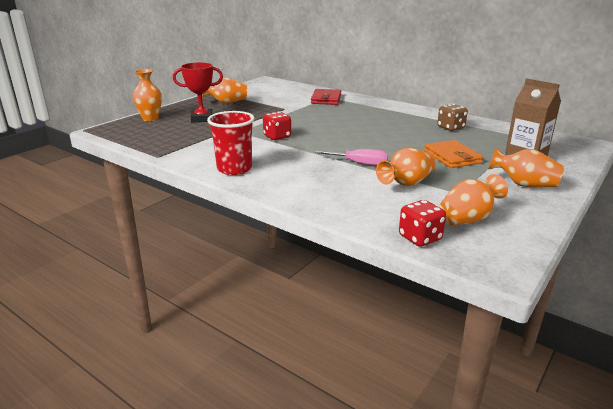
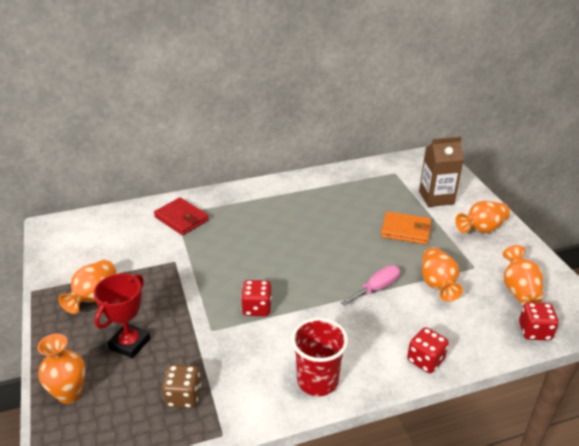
camera: 55 degrees left, 10 degrees up
(306, 198) = (425, 360): none -> red dice
(450, 128) = (343, 193): brown dice -> brown dice (183, 396)

